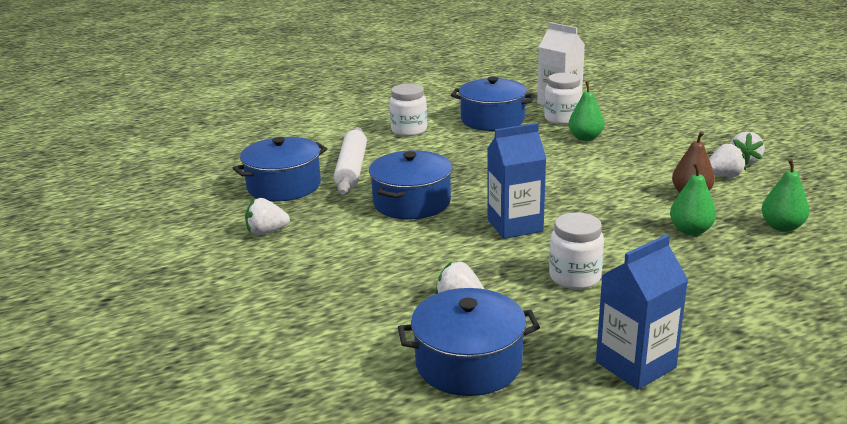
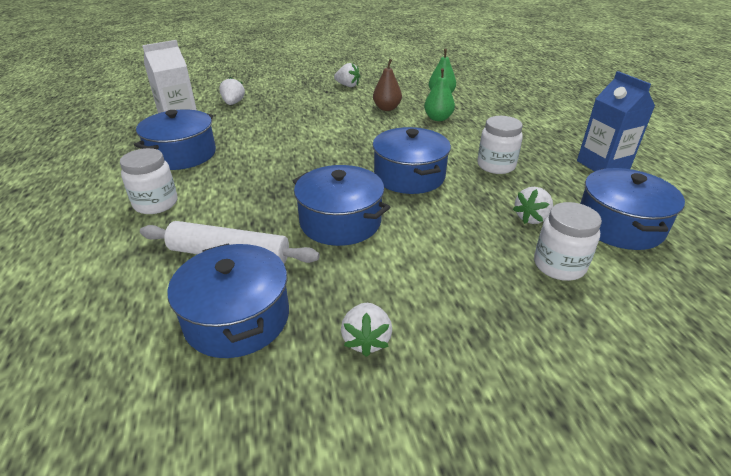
camera: 80 degrees left, 10 degrees up
(515, 225) = (409, 176): blue carton -> blue pot
(562, 119) = (216, 125): white jar -> white jar (559, 265)
(585, 138) = (265, 123): green pear -> none
(723, 176) = (365, 95): white strawberry -> white strawberry (233, 103)

